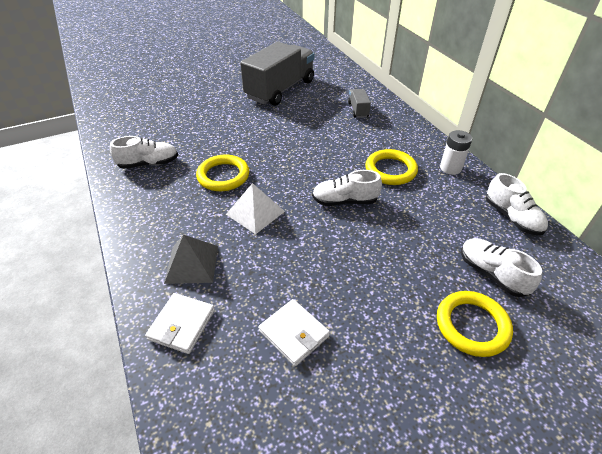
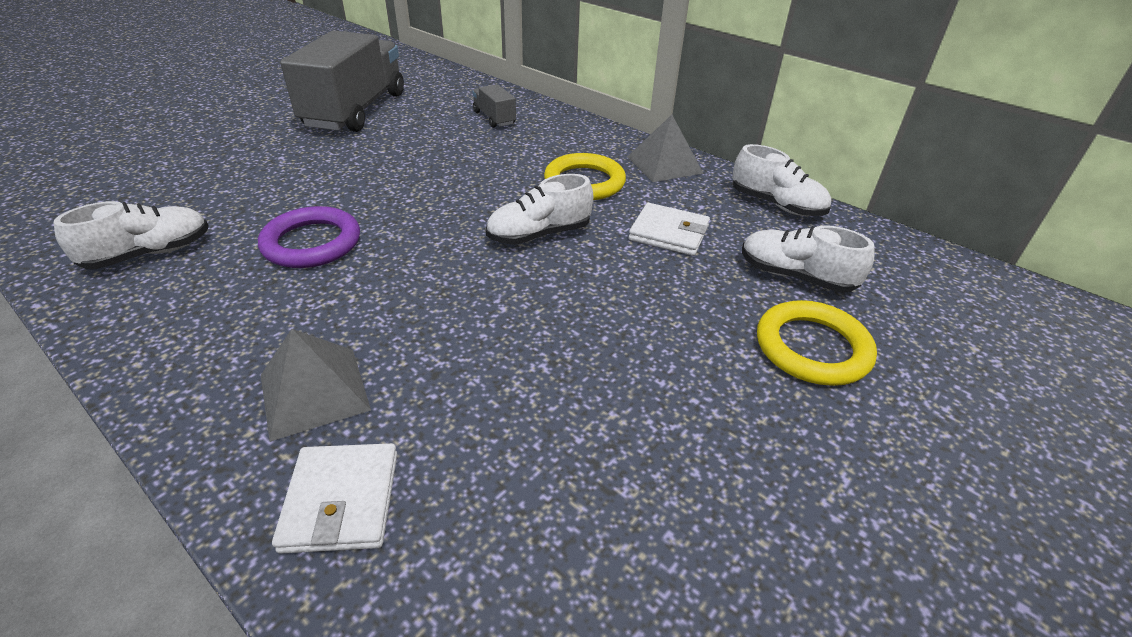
camera: 25 degrees left, 5 degrees down
(223, 176) = (312, 243): yellow ring -> purple ring
(255, 212) = (398, 283): white pyramid -> none
(294, 333) = (561, 445): white wallet -> white wallet (669, 233)
(450, 168) = (664, 164): white battery -> grey pyramid

